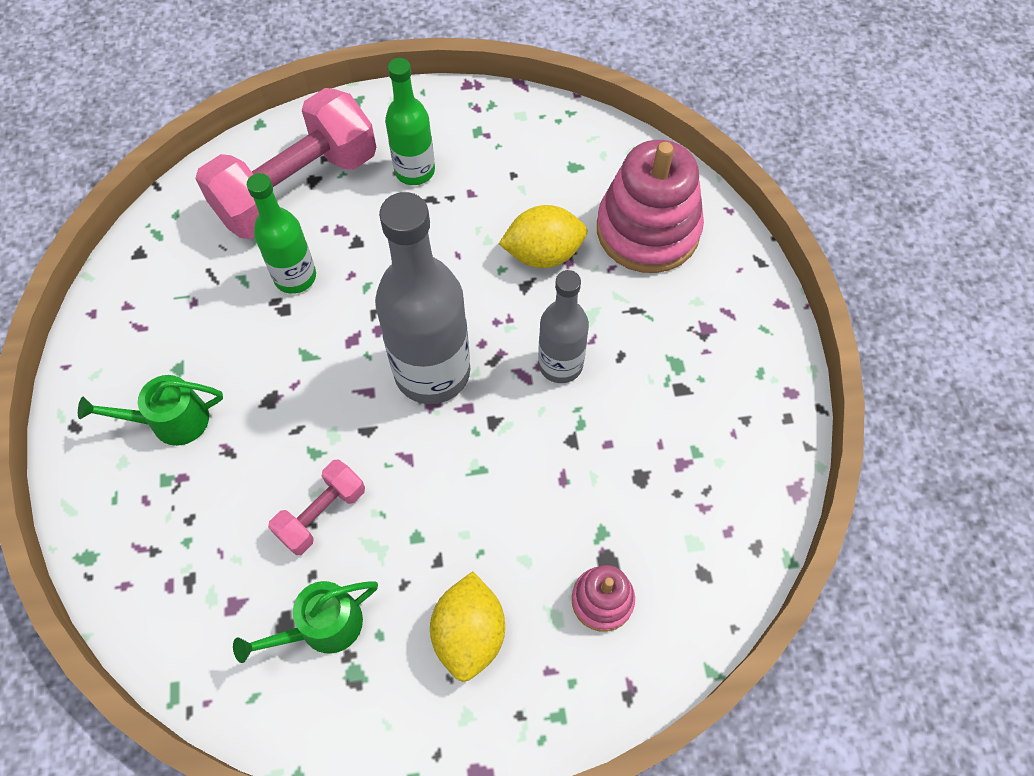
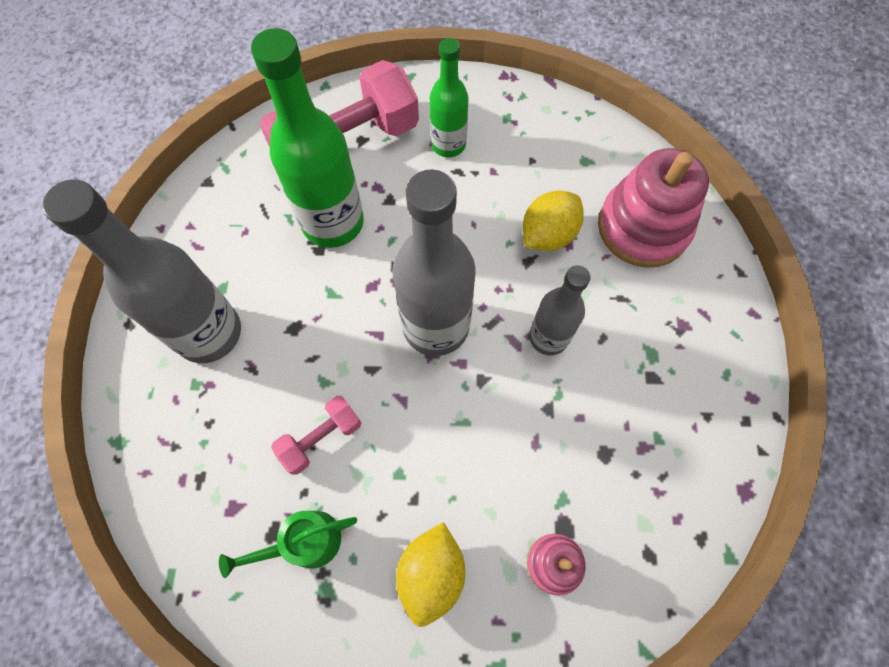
camera: 10 degrees right, 5 degrees up
(171, 421) = (209, 333): green watering can -> grey bottle
(295, 277) = (333, 222): green bottle -> green bottle, size x1.69
(543, 254) = (548, 235): yellow lemon -> yellow lemon turned 45 degrees counterclockwise

